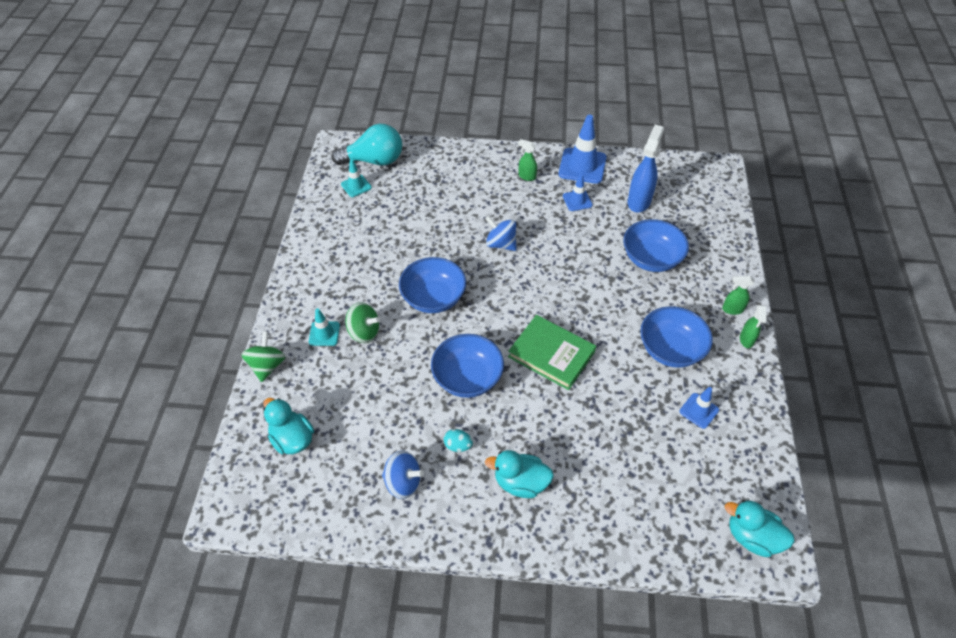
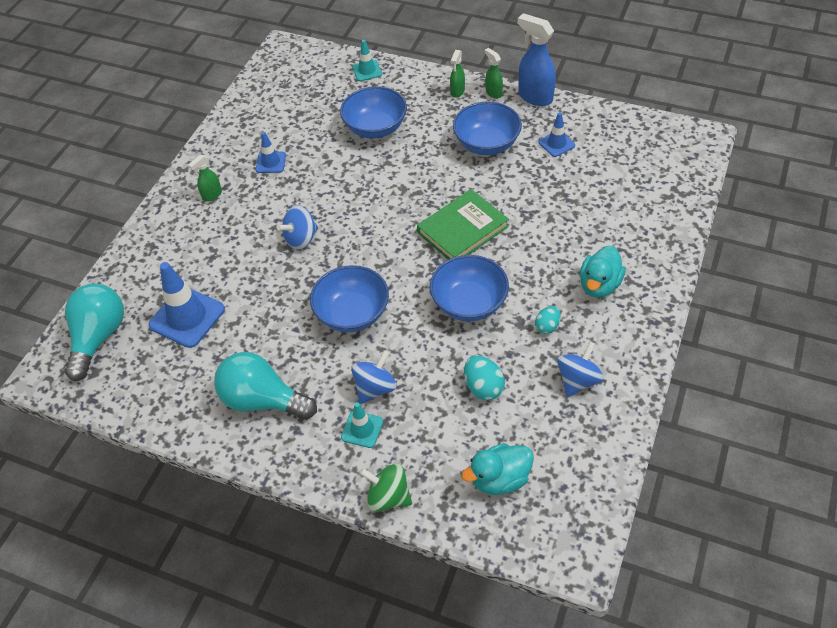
camera: 70 degrees left, 0 degrees up
(339, 266) = (263, 400): none -> turquoise light bulb
(356, 186) = (134, 364): turquoise traffic cone -> turquoise traffic cone (367, 71)
(364, 332) = (375, 388): green spinning top -> blue spinning top
(380, 408) = (483, 387): none -> turquoise egg
(582, 166) = (222, 146): blue traffic cone -> blue traffic cone (187, 317)
(639, 201) = (296, 116): blue spray bottle -> blue spray bottle (535, 97)
(746, 340) = (493, 93): green spray bottle -> green spray bottle turned 150 degrees counterclockwise
(752, 537) = (680, 147): turquoise duck -> none

